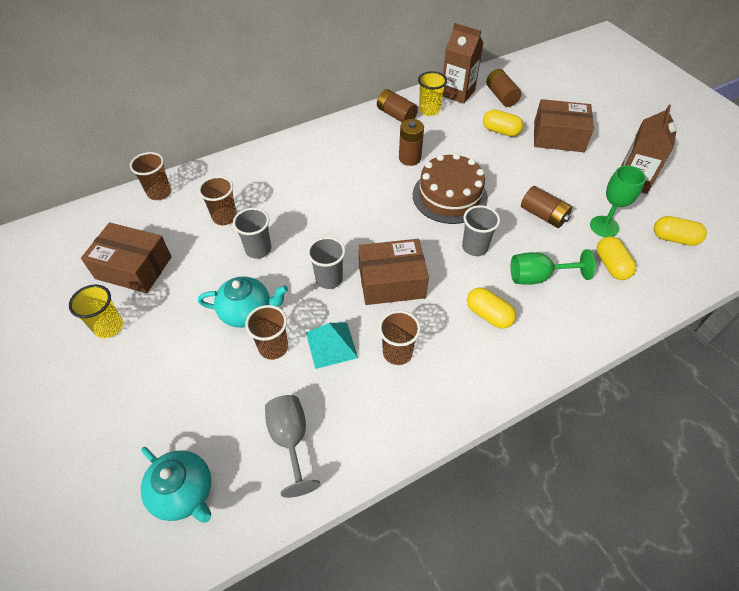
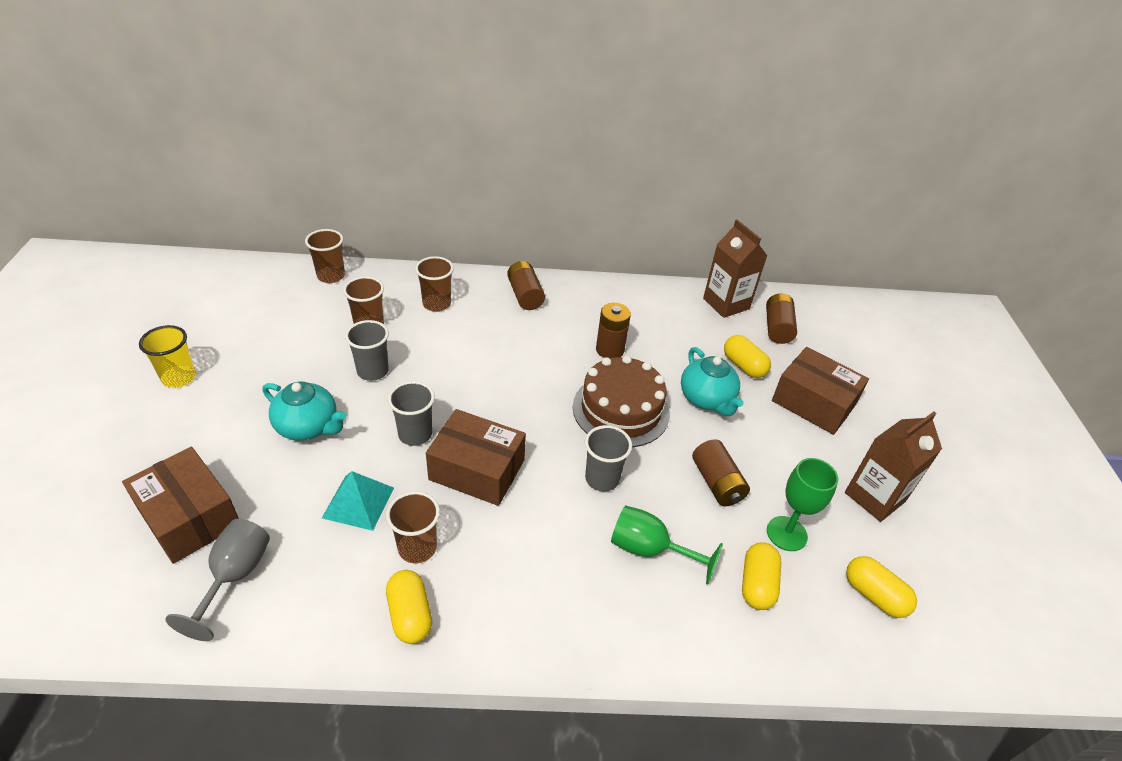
camera: 25 degrees right, 10 degrees down
(133, 268) = (247, 334): brown box -> brown box (189, 517)
(184, 493) = (99, 569): turquoise teapot -> turquoise teapot (707, 399)
(273, 347) = (301, 474): brown cup -> brown cup (436, 304)
(396, 115) = (633, 299): brown battery -> brown battery (525, 295)
(429, 110) = (676, 309): yellow cup -> none
(488, 315) = (553, 561): yellow capsule -> yellow capsule (410, 615)

